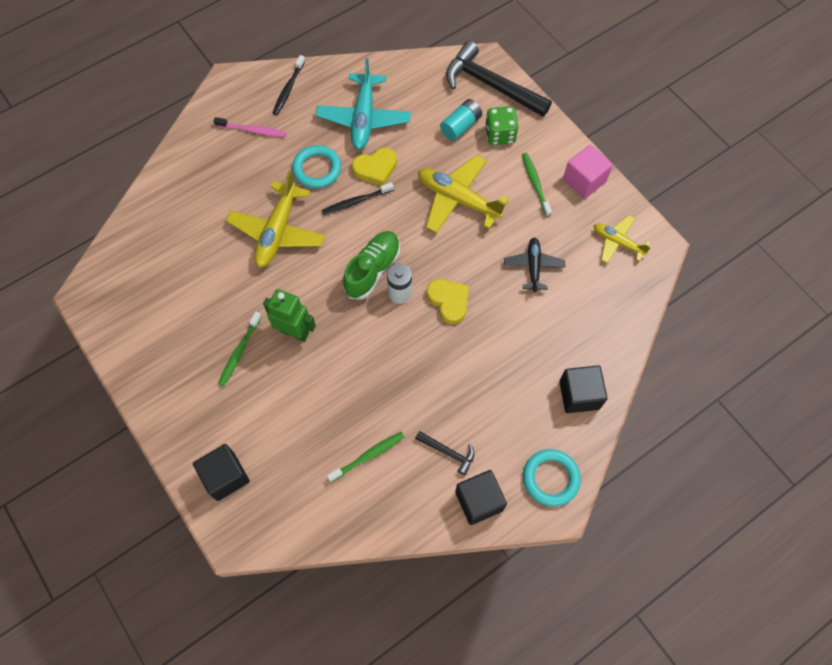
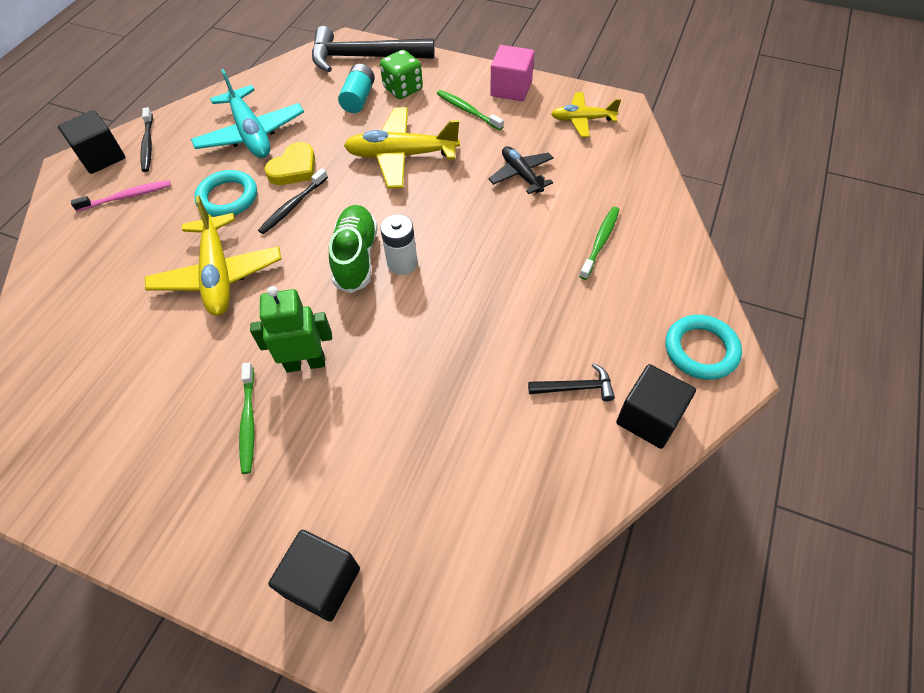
camera: 30 degrees left, 10 degrees down
(368, 456) = (488, 446): green toothbrush -> green toothbrush (600, 242)
(449, 301) = (461, 244): yellow heart -> none
(579, 395) = (659, 258): black cube -> black cube (102, 157)

